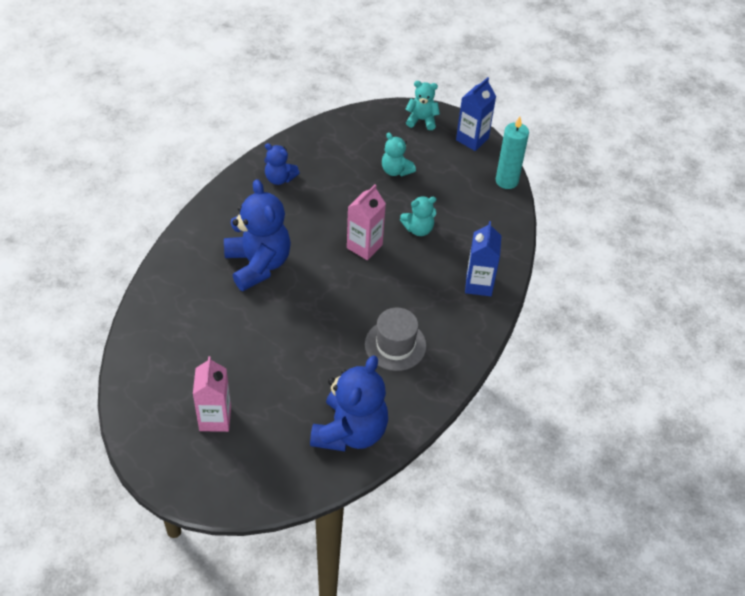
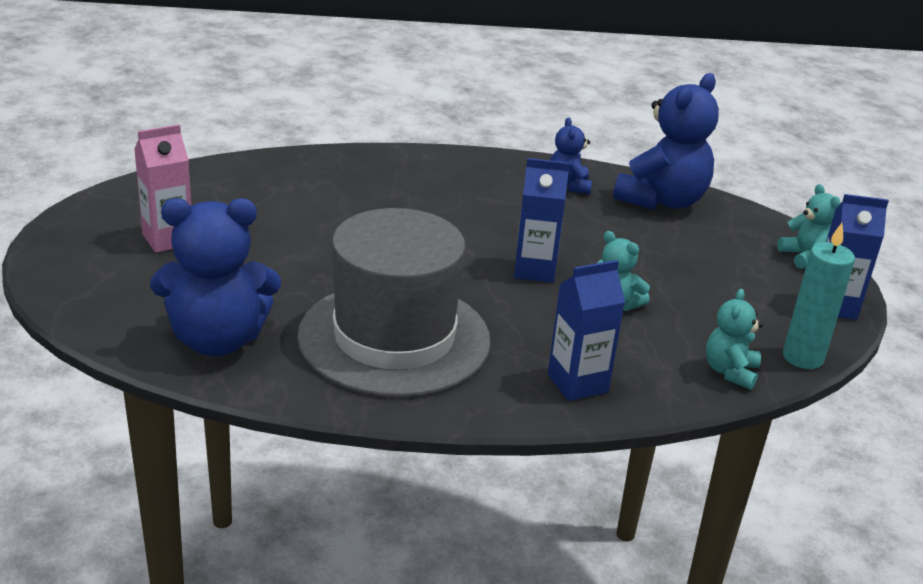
camera: 60 degrees right, 20 degrees down
(258, 264) = (423, 206): blue teddy bear -> blue teddy bear (662, 201)
(364, 246) = (534, 270): pink carton -> blue carton
(395, 345) = (394, 338): grey hat -> grey hat, size x1.96
(396, 170) = (691, 260): turquoise teddy bear -> turquoise teddy bear (730, 372)

